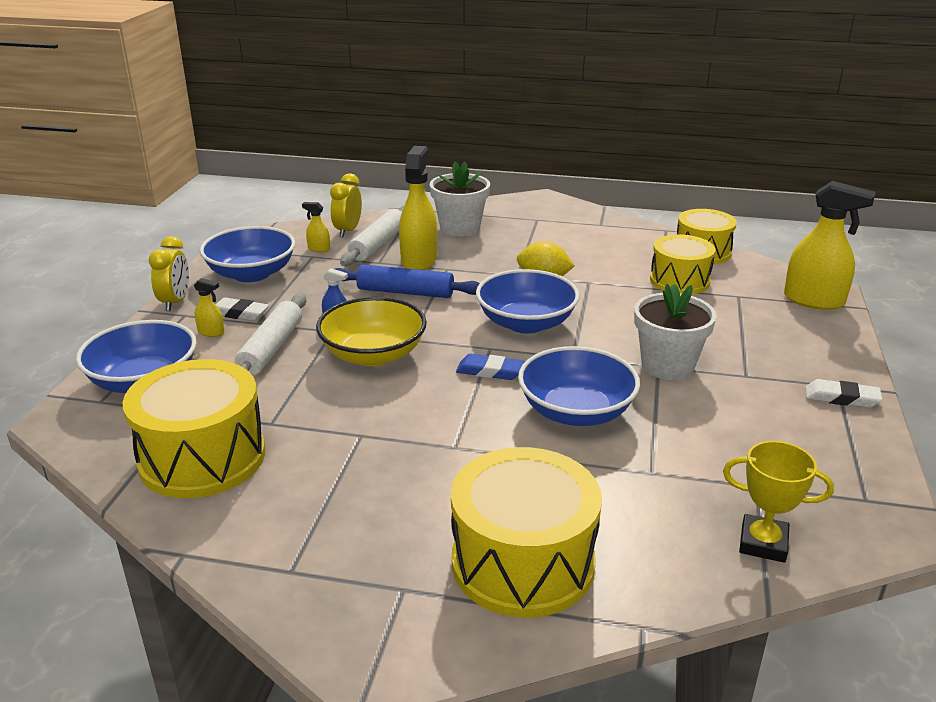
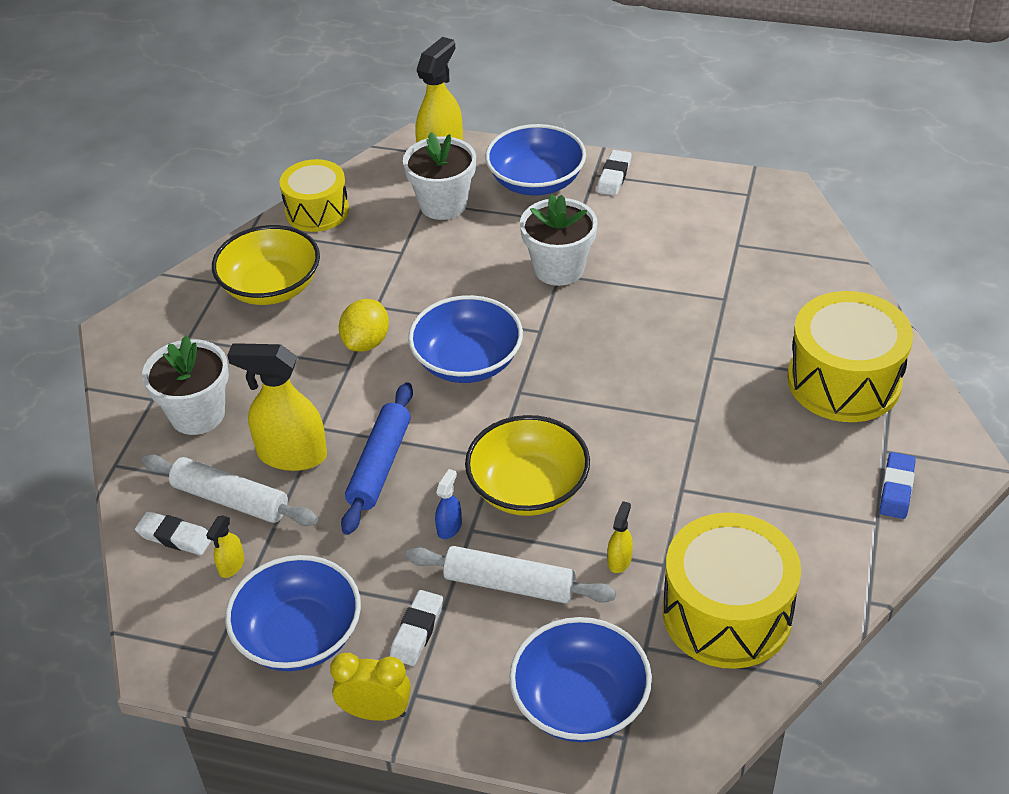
camera: 85 degrees left, 15 degrees up
(211, 332) = (465, 653): yellow spray bottle -> yellow spray bottle (619, 560)
(348, 231) = (175, 537): yellow clock -> white eraser
(490, 371) = (566, 393): blue eraser -> blue eraser (896, 489)
(576, 411) = (637, 336): blue bowl -> blue bowl (536, 181)
(600, 241) = (271, 287): none -> yellow bowl
(679, 280) = (384, 237): yellow drum -> none
(739, 304) = (443, 204): none -> white flower pot
(763, 543) = (804, 253): yellow trophy -> none

